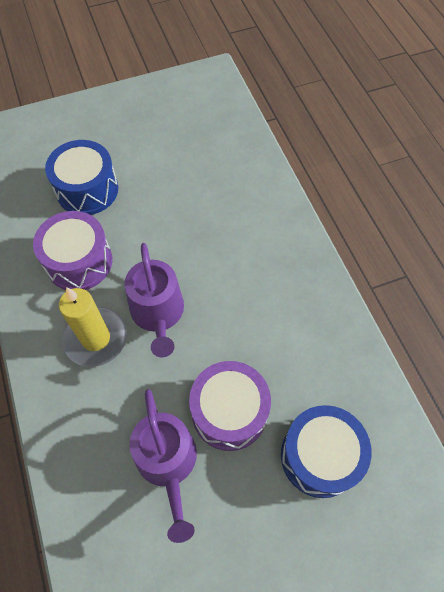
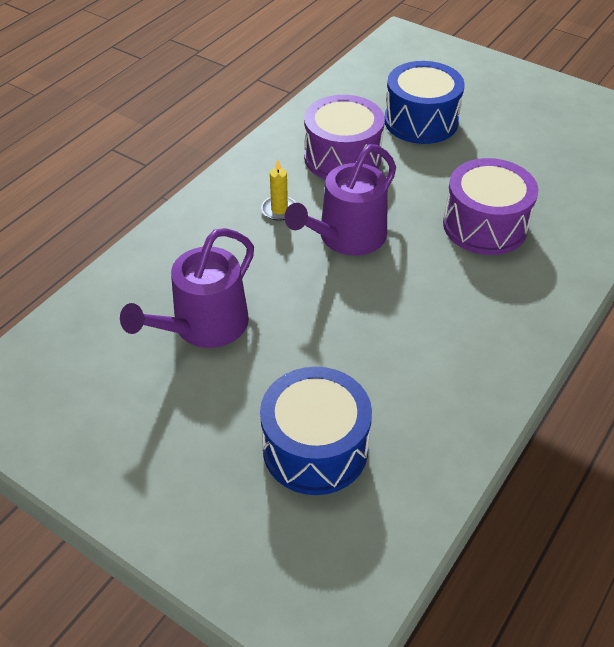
camera: 55 degrees right, 15 degrees down
(95, 338) = (279, 210): yellow candle -> yellow candle, size x0.49
(229, 412) = (296, 345): purple drum -> purple drum (485, 225)

